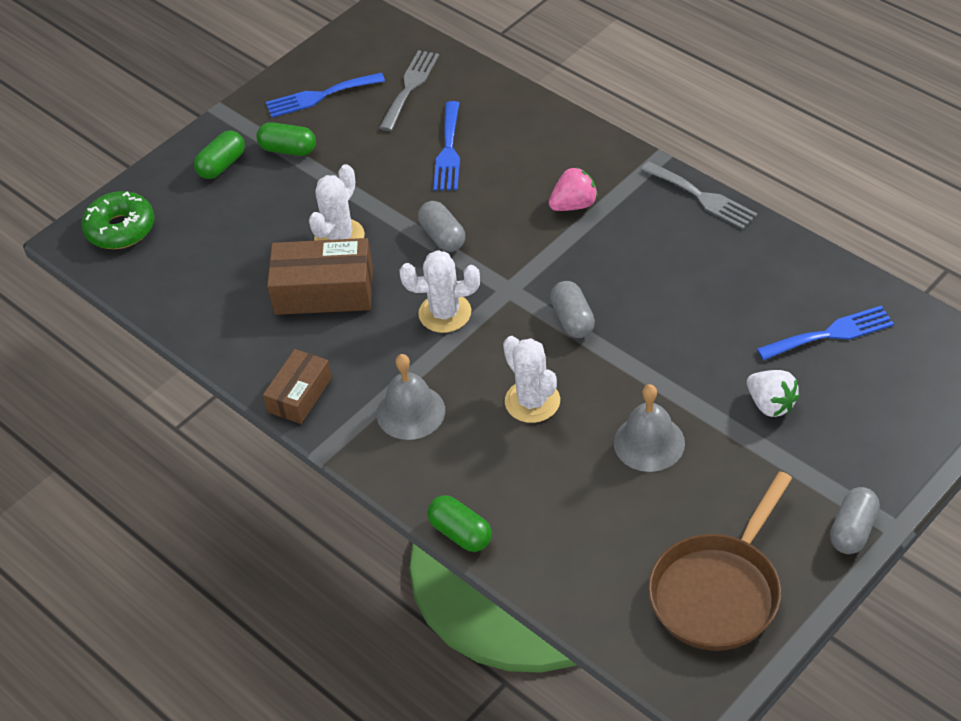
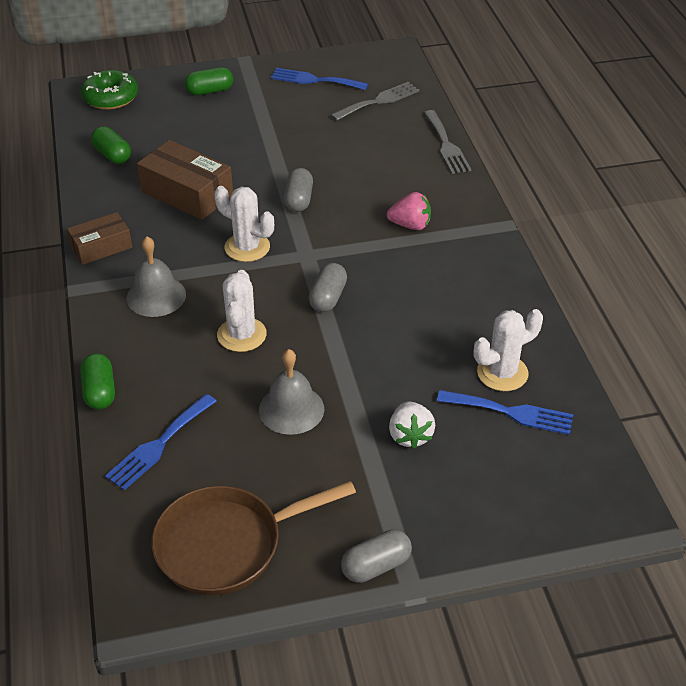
camera: 30 degrees right, 5 degrees down
(288, 150) = (259, 101): green capsule -> green capsule (112, 155)
(339, 237) = (233, 167): white cactus -> white cactus (502, 373)
(448, 151) = (361, 150): blue fork -> blue fork (159, 445)
(702, 197) = (510, 267): grey fork -> grey fork (446, 145)

